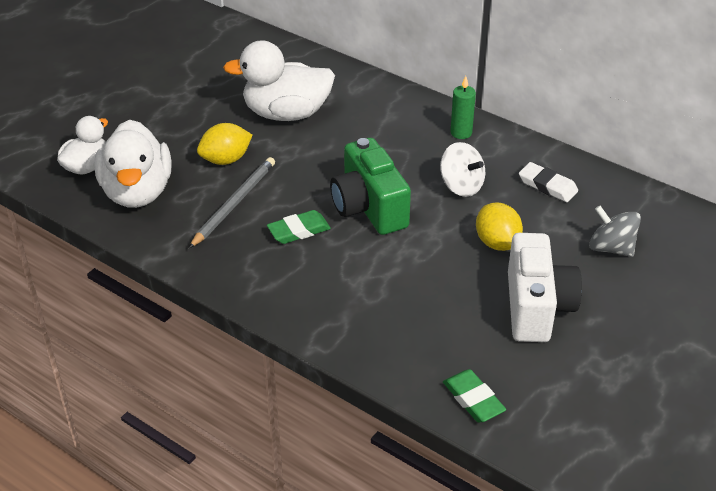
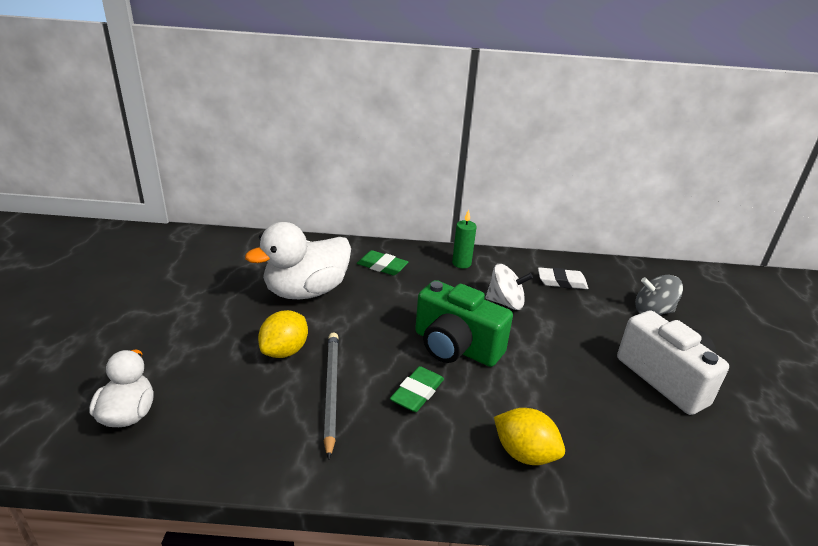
camera: 35 degrees left, 10 degrees down
(137, 192) = (214, 419): white duck -> none
(473, 399) = (728, 489): green eraser -> green eraser (382, 266)
(497, 242) = (580, 337): yellow lemon -> yellow lemon (524, 453)

